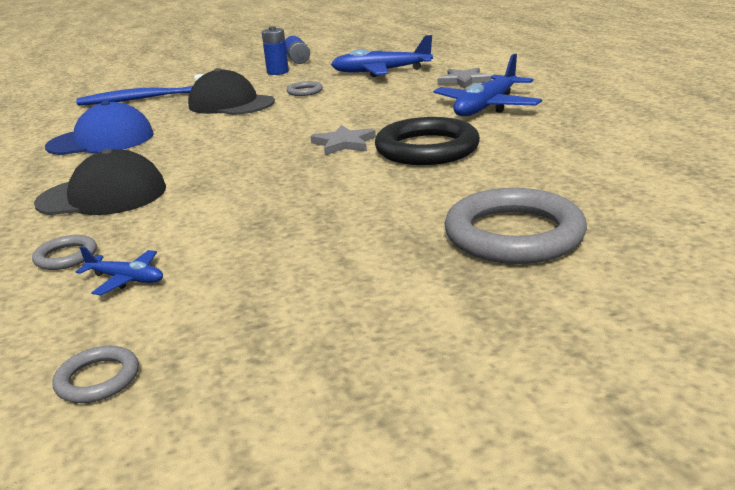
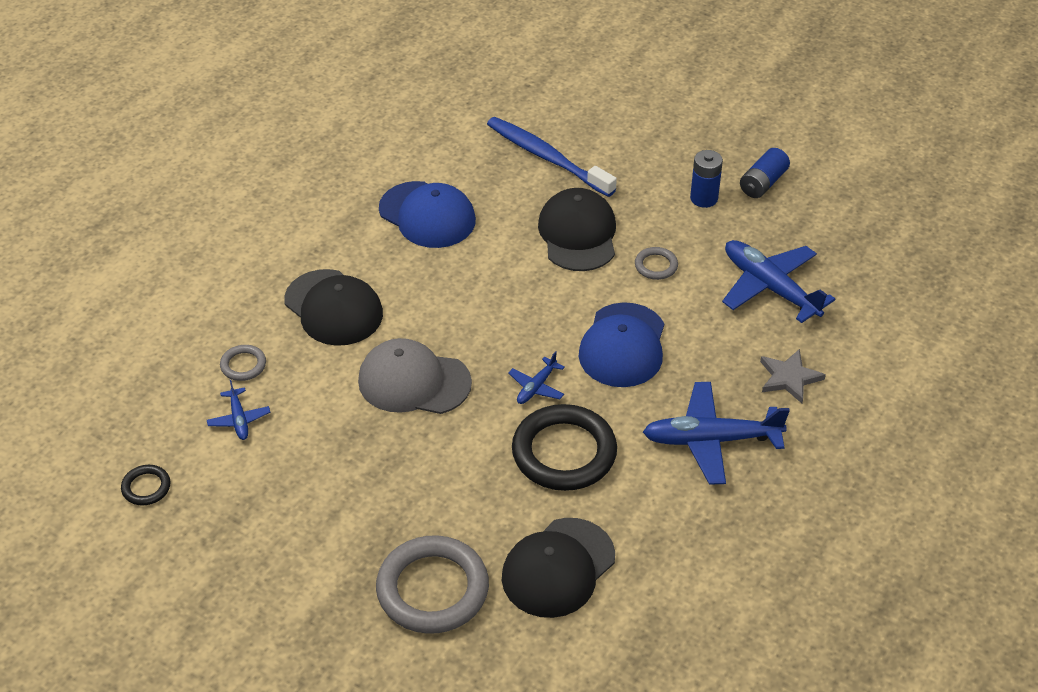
camera: 50 degrees right, 20 degrees up
(98, 379) = (146, 487): grey ring -> black ring
(252, 184) = (413, 382): none -> grey cap
(344, 143) = (536, 387): grey star -> blue plane
(356, 112) = (623, 346): none -> blue cap
(552, 177) = (558, 568): none -> black cap

